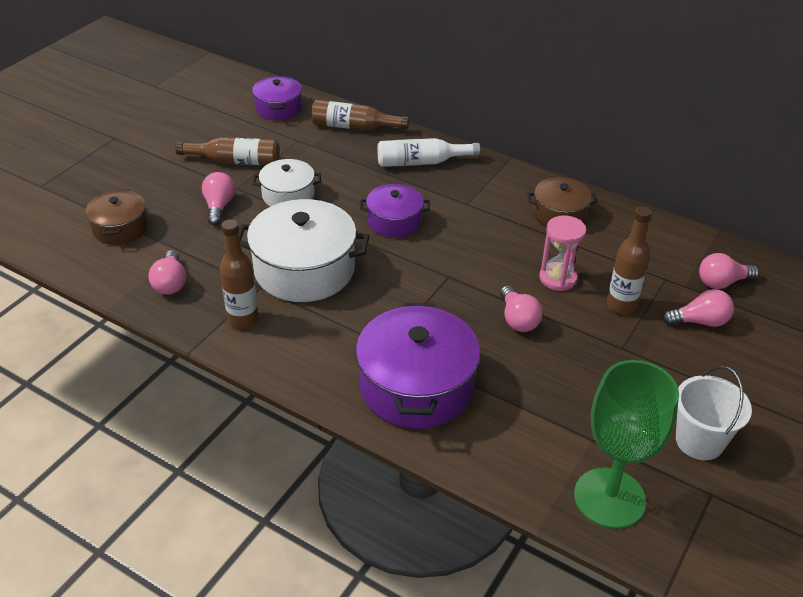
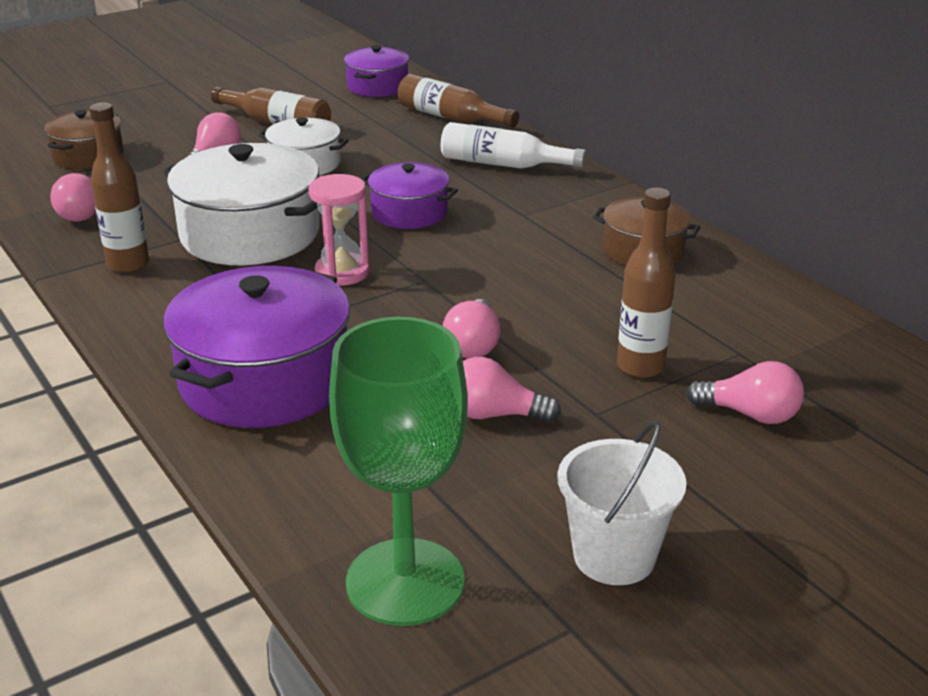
camera: 25 degrees right, 10 degrees down
(558, 278) = (574, 316): pink hourglass -> pink hourglass (342, 272)
(722, 282) = (830, 378): pink light bulb -> pink light bulb (495, 414)

